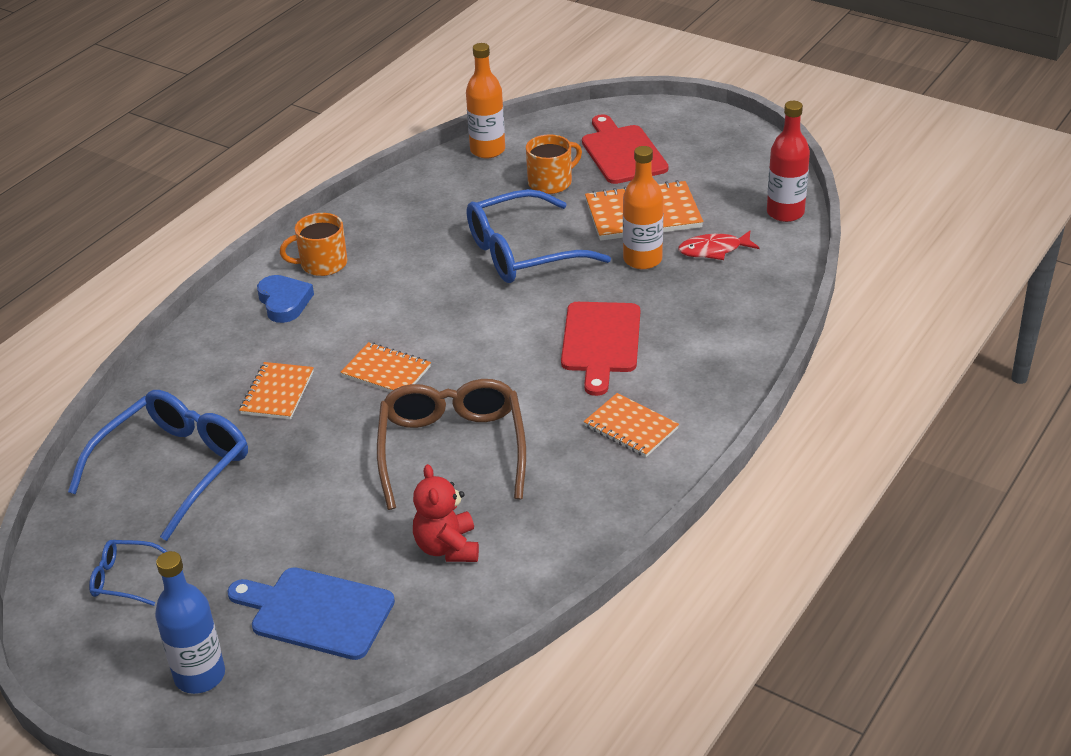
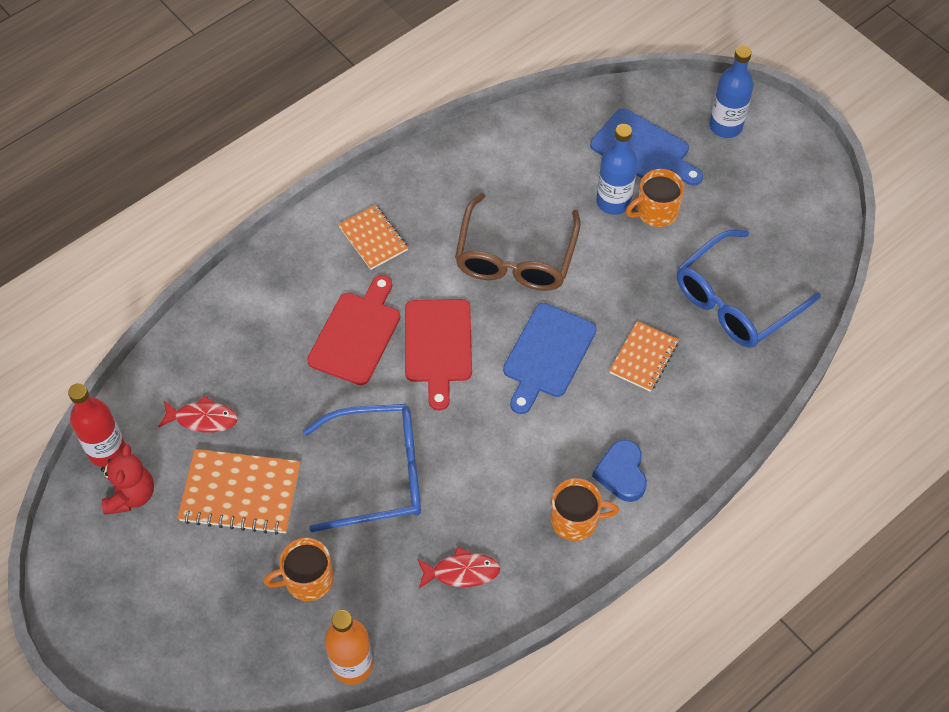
camera: 165 degrees left, 20 degrees up
(125, 579) = (774, 211): blue glasses -> none
(287, 540) = (656, 211): none -> orange mug
(345, 537) = (613, 202): none -> blue bottle
(386, 372) = (547, 354): orange notebook -> blue cutting board
(417, 213) = (462, 572): none -> red fish
(447, 547) = (543, 174): red teddy bear -> red teddy bear (131, 495)
(622, 152) = (210, 608): red cutting board -> red cutting board (438, 346)
(642, 259) = (273, 427): orange bottle -> none

